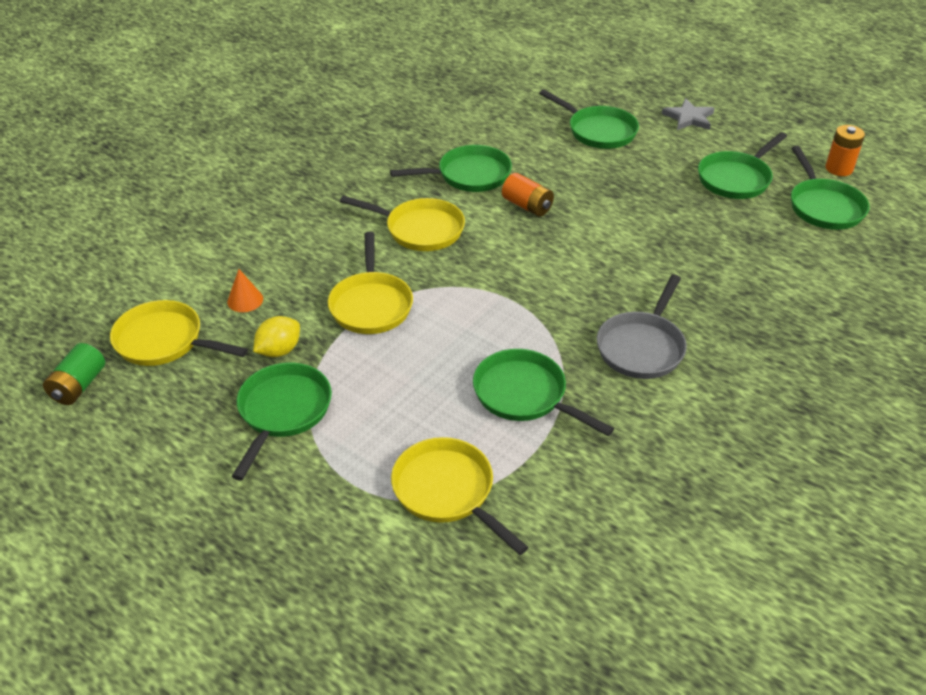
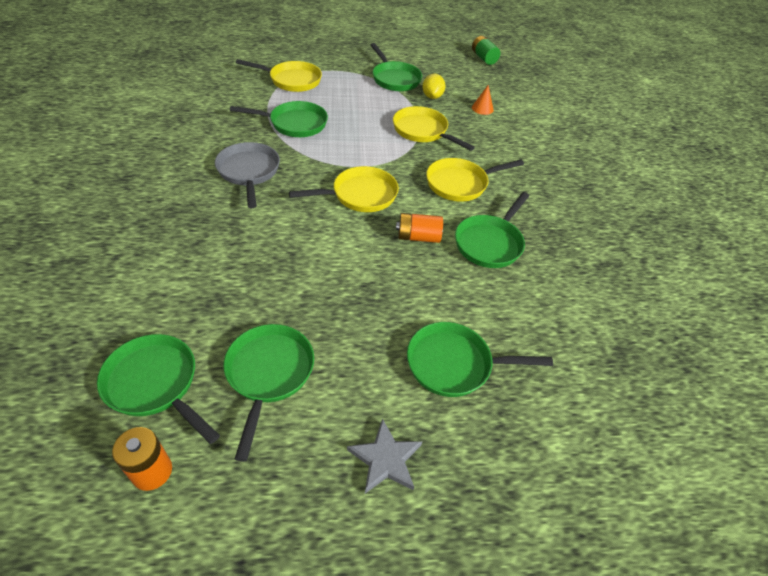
camera: 135 degrees right, 5 degrees up
(164, 341) = (483, 81): yellow pan -> yellow pan (360, 195)

